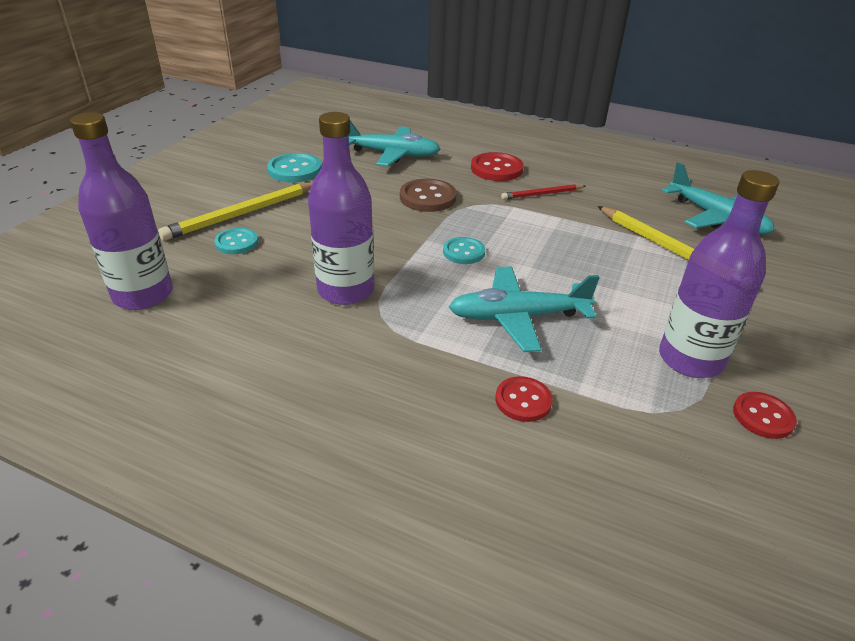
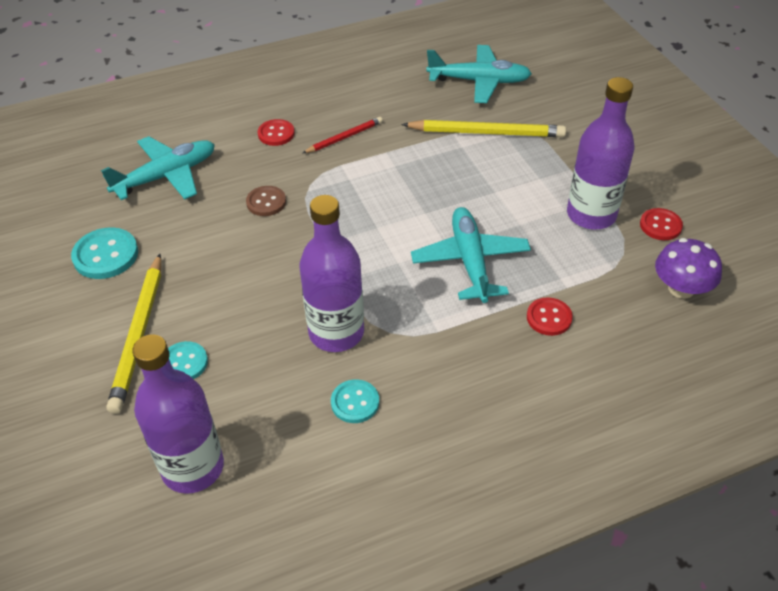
camera: 45 degrees left, 10 degrees up
(427, 197) = (266, 202): brown button -> brown button, size x0.65
(464, 252) = (366, 235): turquoise button -> turquoise button (355, 402)
(496, 169) = (276, 134): red button -> red button, size x0.65
(517, 317) = (470, 261): turquoise plane -> turquoise plane turned 135 degrees clockwise
(542, 194) = (344, 137): red pencil -> red pencil turned 150 degrees counterclockwise
(708, 482) = (681, 288): none -> purple mushroom

